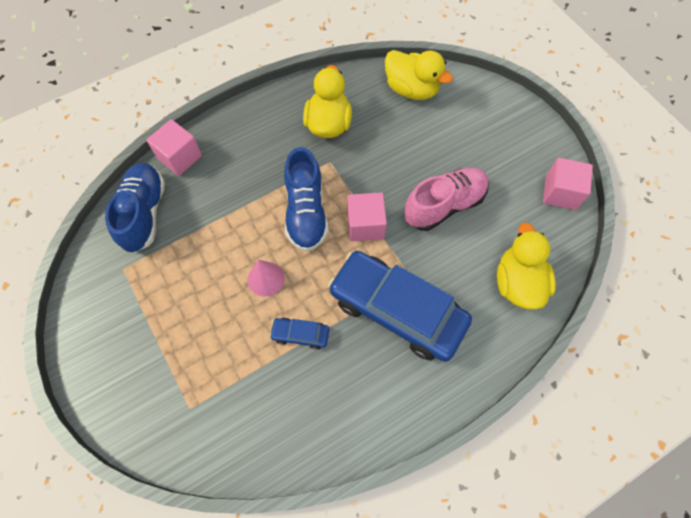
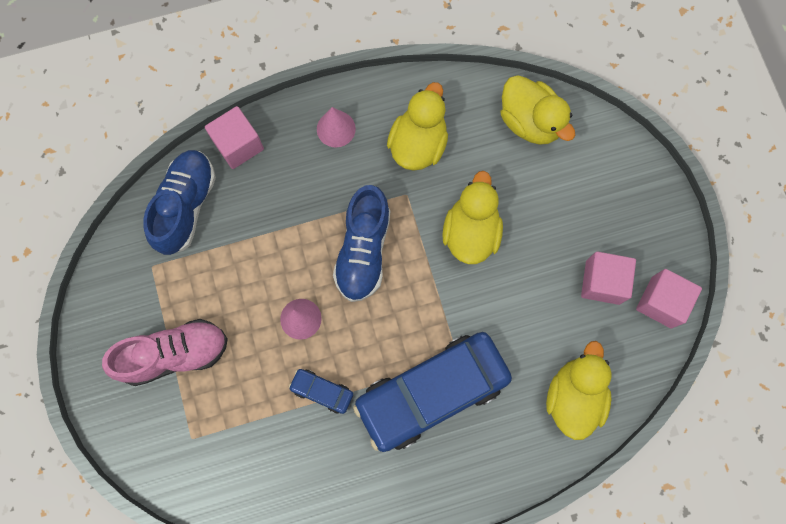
camera: 15 degrees right, 10 degrees up
(258, 127) = (336, 129): none -> pink cone
(365, 225) = (425, 284): pink cube -> pink cube (602, 282)
(390, 177) = (470, 232): none -> yellow duck
(397, 310) = (432, 392): blue car -> blue car turned 75 degrees counterclockwise
(444, 205) = (521, 283): pink shoe -> pink shoe (175, 354)

